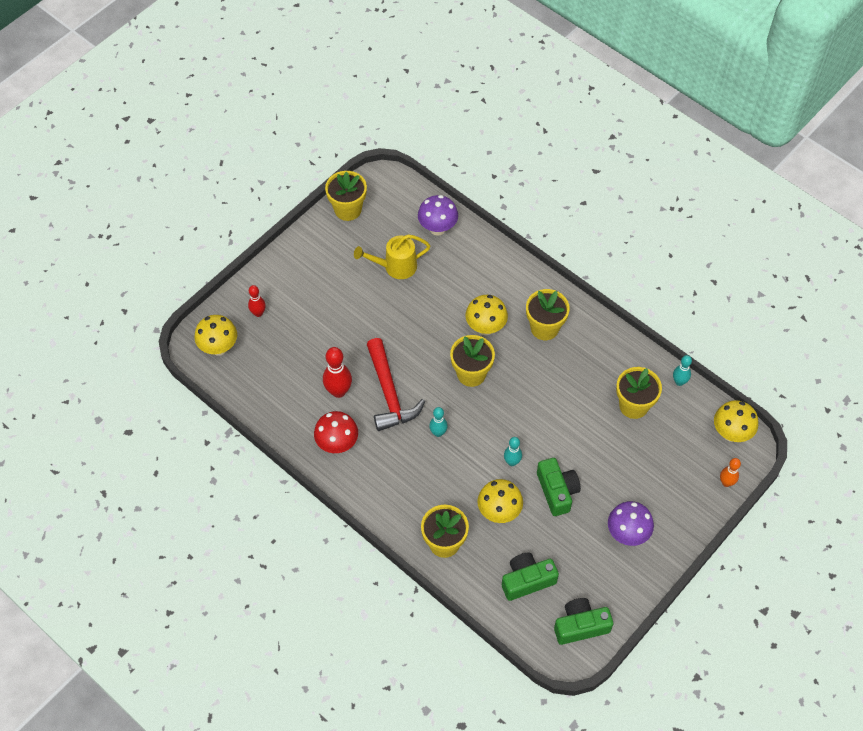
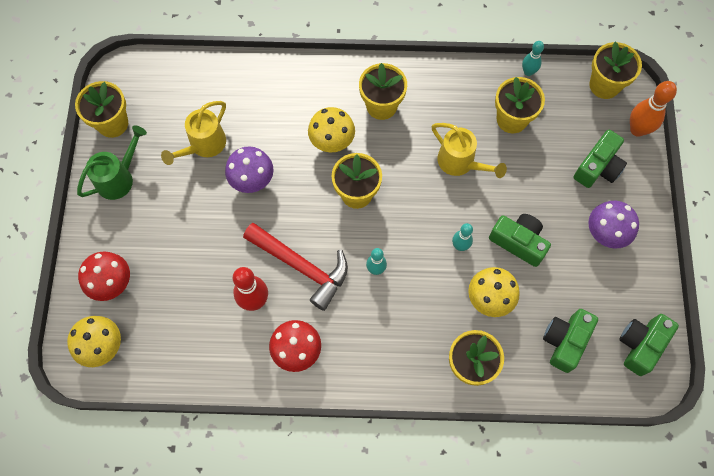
camera: 40 degrees left, 10 degrees up
(258, 313) = (113, 284): red bowling pin -> red mushroom
(321, 248) = (119, 178): none -> green watering can
(437, 228) = (211, 83): purple mushroom -> purple mushroom (252, 181)
(565, 407) = (460, 163): none -> yellow watering can
(668, 486) = (598, 167): none -> green camera
(726, 482) = (637, 129): orange bowling pin -> orange bowling pin, size x1.63
(731, 433) = (604, 85): yellow mushroom -> yellow flower pot

